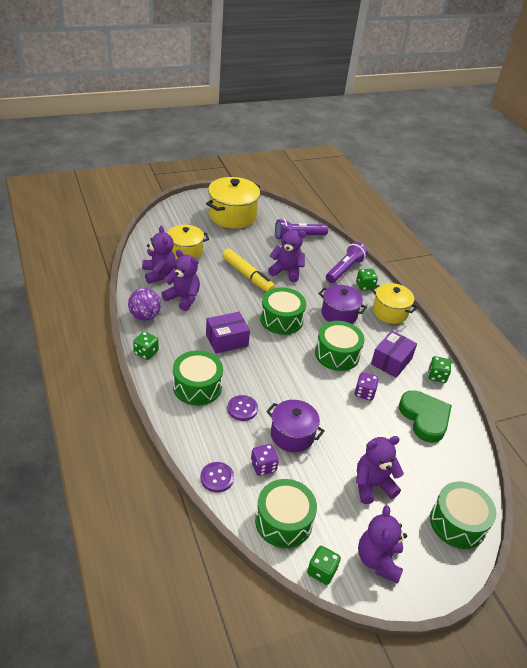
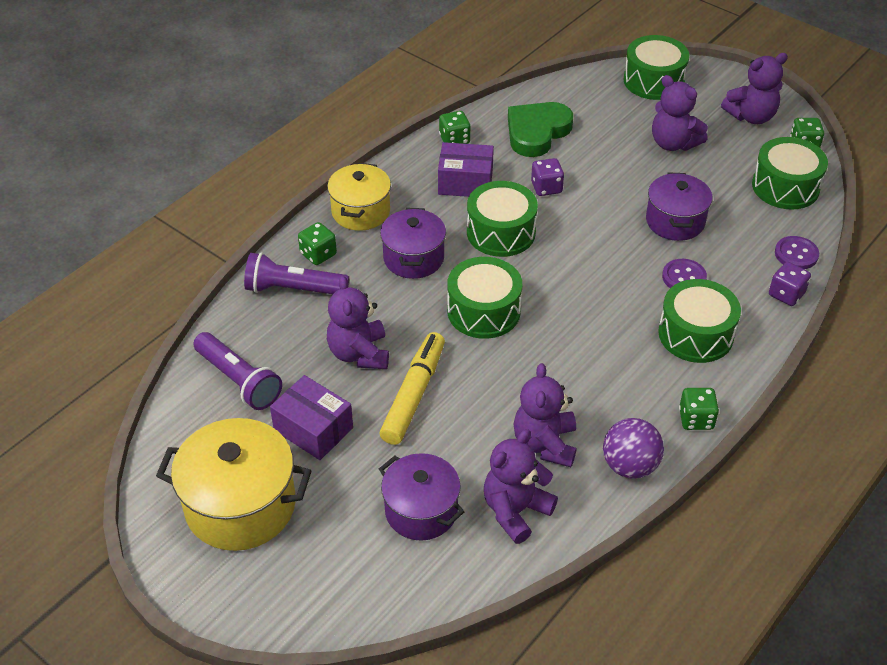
camera: 115 degrees left, 5 degrees up
(185, 252) = (421, 511): yellow pot -> purple pot
(227, 340) = (584, 347): purple box -> purple box (313, 429)
(263, 466) = (741, 226): purple dice -> purple dice (786, 294)

